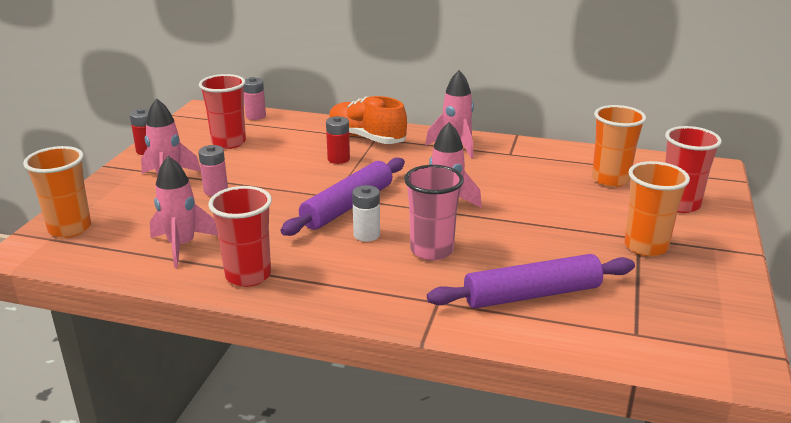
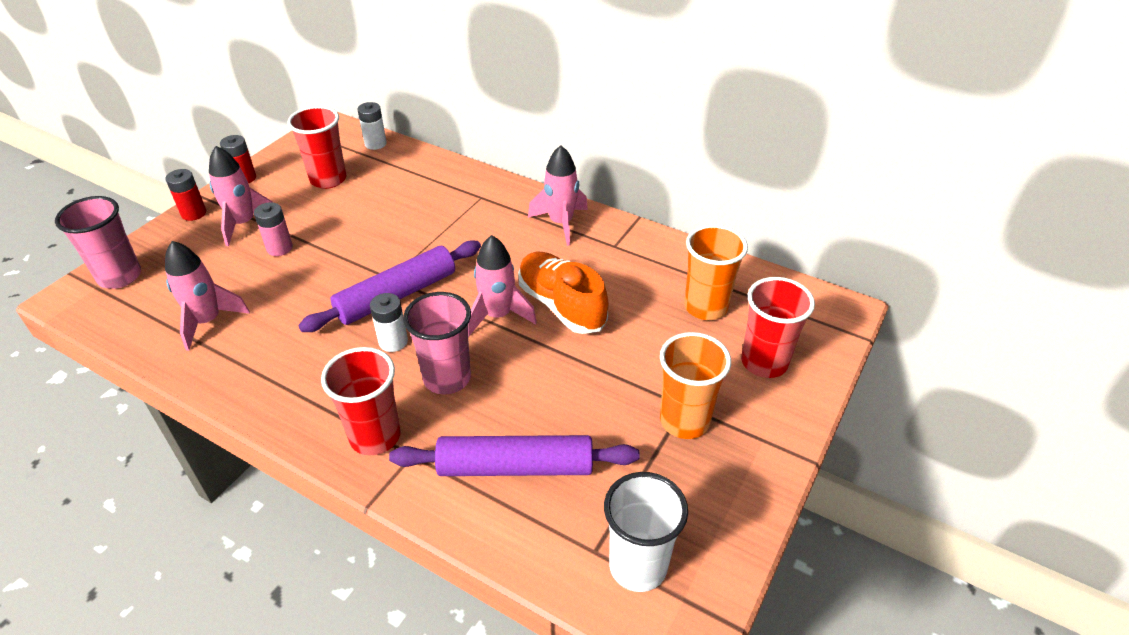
camera: 15 degrees right, 15 degrees up
(70, 228) = (120, 276): orange cup -> pink cup
(248, 275) = (248, 376): red cup -> red cup (375, 436)
(255, 116) = (375, 144): pink battery -> white battery
(338, 159) = (425, 223): red battery -> red battery (194, 213)
(366, 138) = (471, 195): orange shoe -> orange shoe (561, 305)
(677, 336) = (638, 566): none -> white cup

